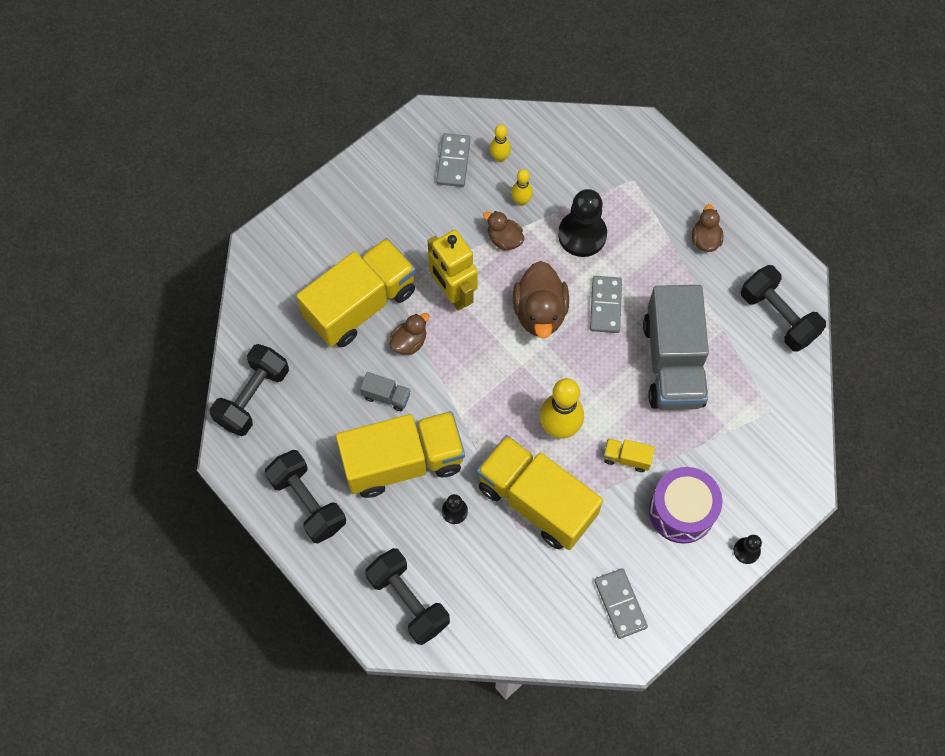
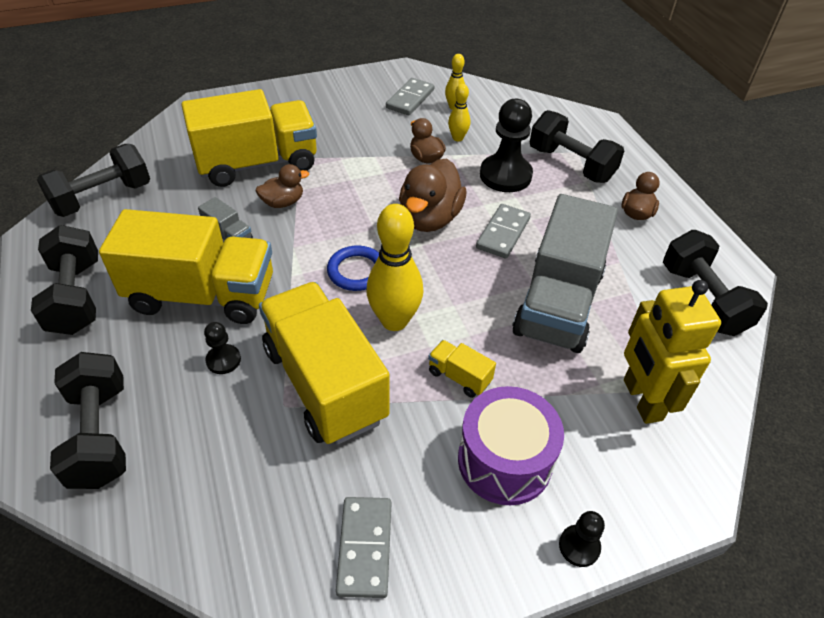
camera: 20 degrees right, 20 degrees down
(453, 293) = (351, 180): yellow robot -> yellow robot (641, 400)
(508, 391) = (356, 271): none -> blue ring
(633, 198) = (571, 164): none -> black dumbbell

